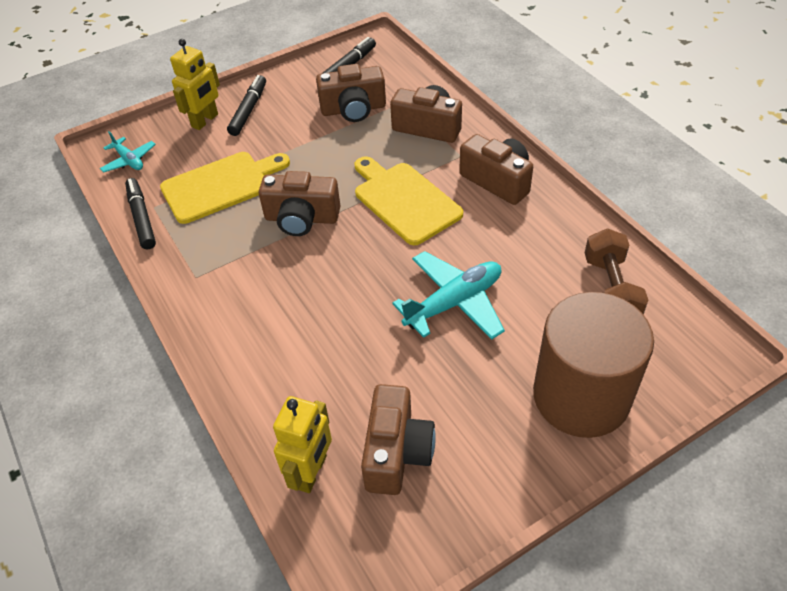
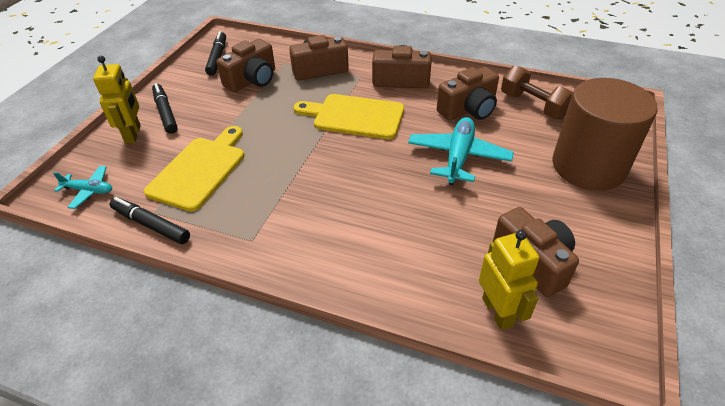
camera: 40 degrees left, 5 degrees down
(301, 218) = (293, 160): brown camera -> brown camera (468, 110)

